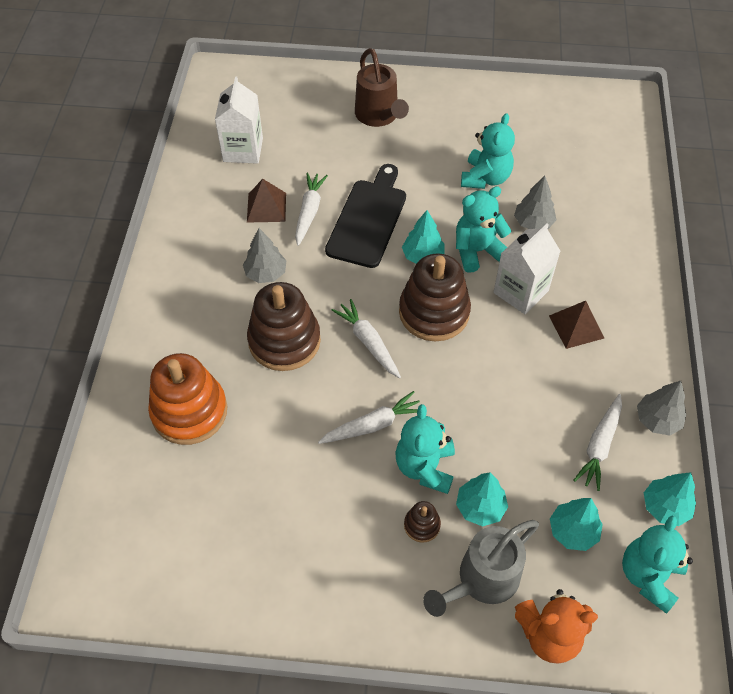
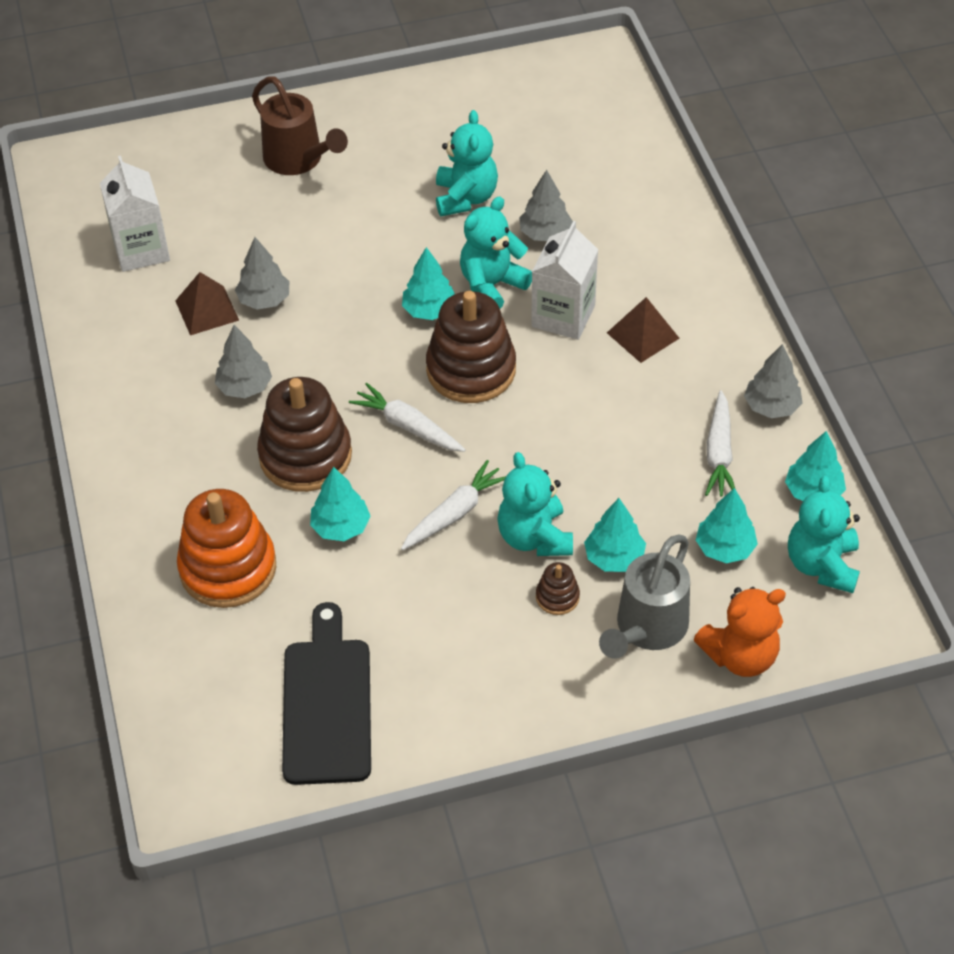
camera: 20 degrees left, 5 degrees down
(284, 407) = (341, 527): none -> turquoise tree
(309, 212) = (264, 300): white carrot -> grey tree
(368, 219) = (342, 287): black cutting board -> black cutting board (326, 703)

